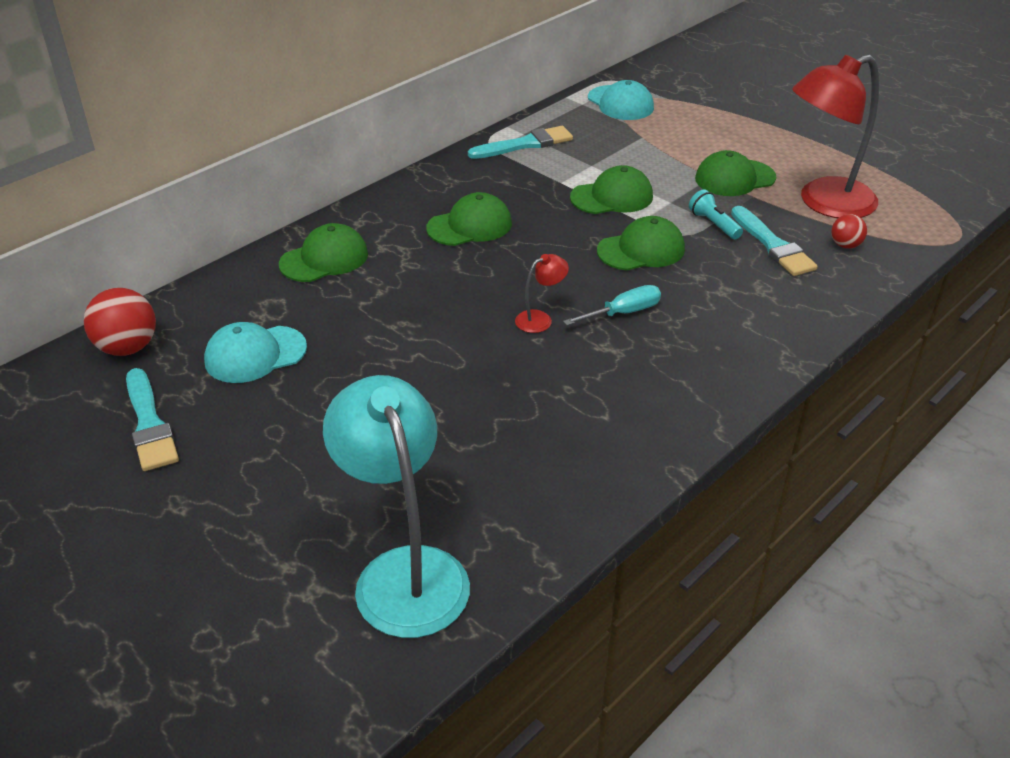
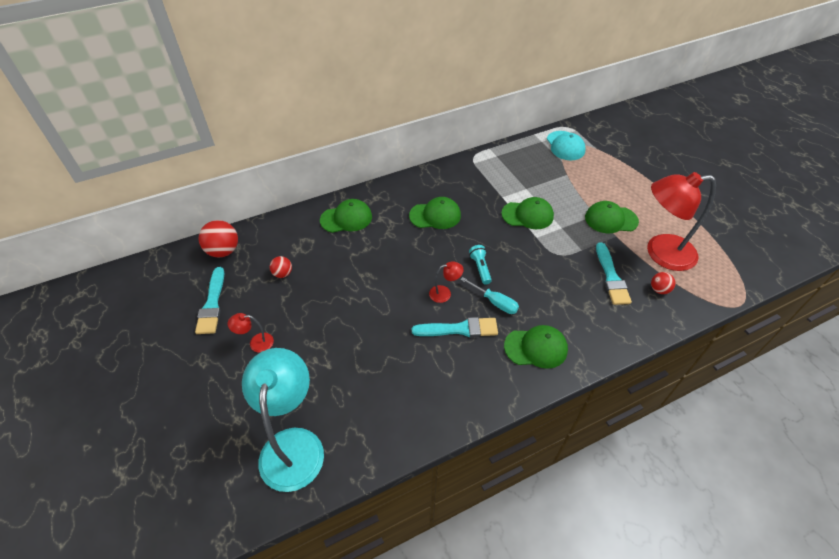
camera: 20 degrees right, 10 degrees up
(255, 354) = (283, 274): turquoise cap -> red ball
(261, 457) = (256, 343): none -> red lamp
(525, 144) = (493, 164): turquoise brush -> turquoise brush (459, 329)
(624, 312) = (495, 302): turquoise screwdriver -> turquoise screwdriver turned 45 degrees clockwise
(641, 250) = (527, 259): green cap -> green cap (536, 348)
(713, 224) = (581, 251): turquoise flashlight -> turquoise flashlight (480, 268)

